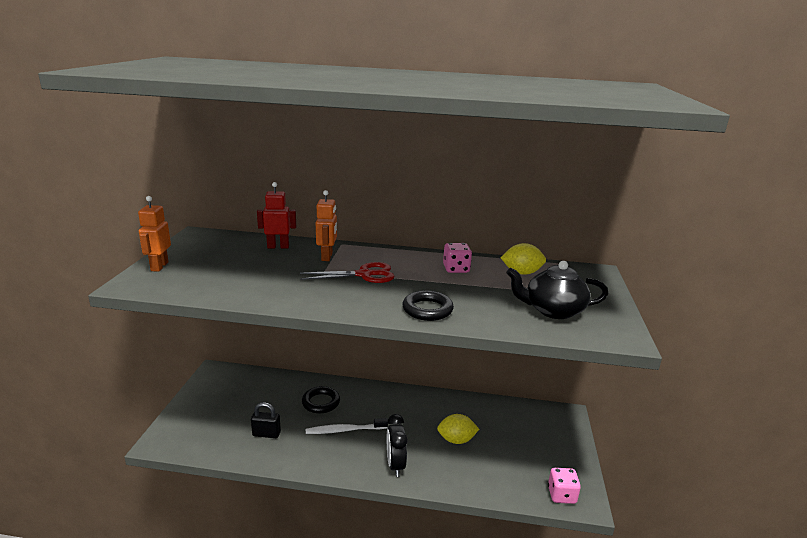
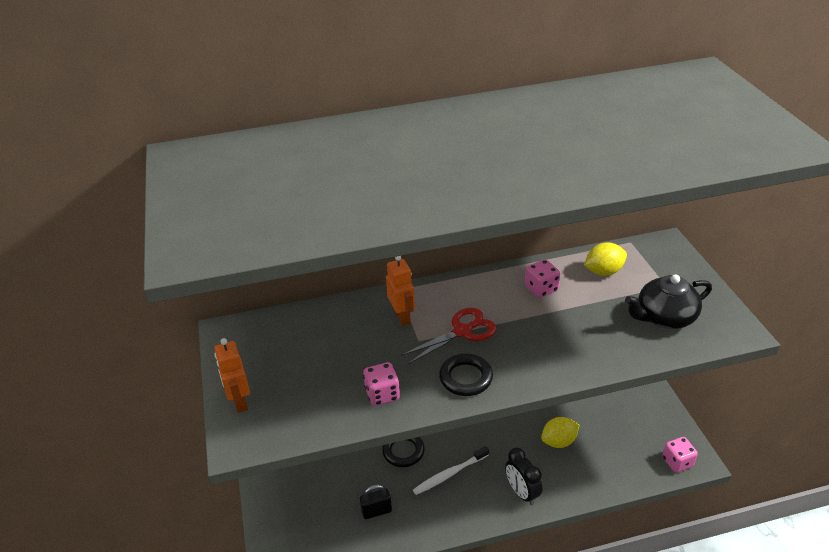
camera: 20 degrees left, 15 degrees up
(261, 290) = (382, 394): none -> pink dice
(278, 246) = (336, 319): red robot -> none
(427, 309) = (559, 360): black ring -> black ring (466, 378)

